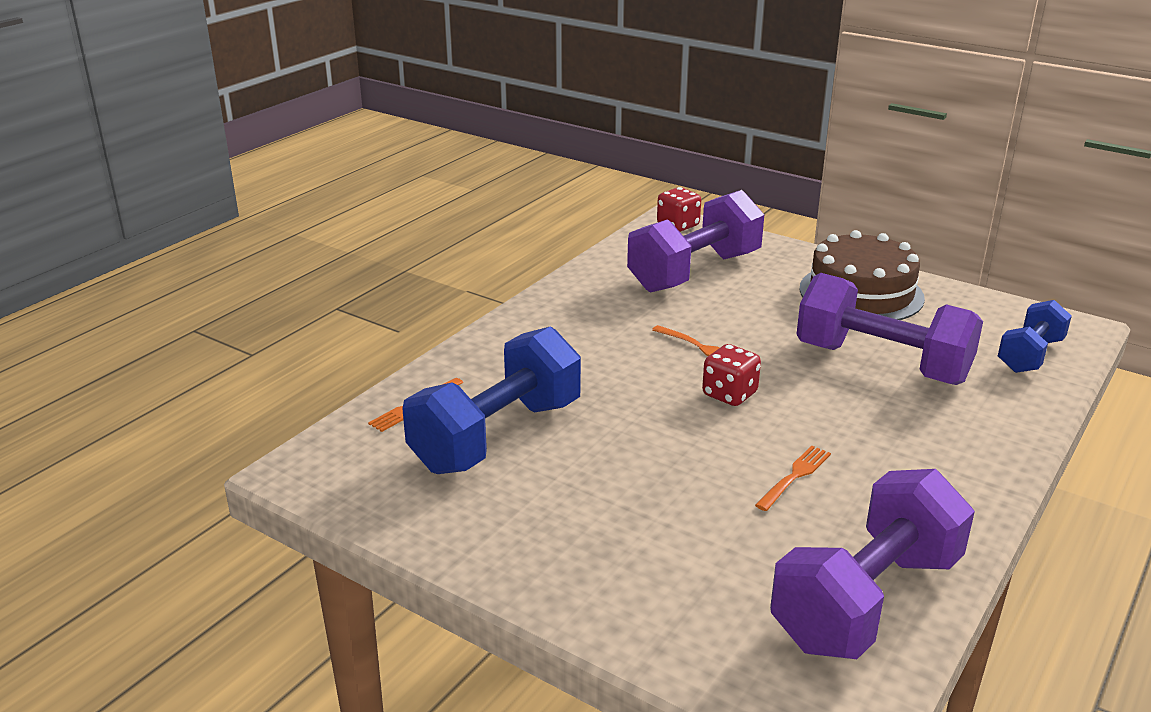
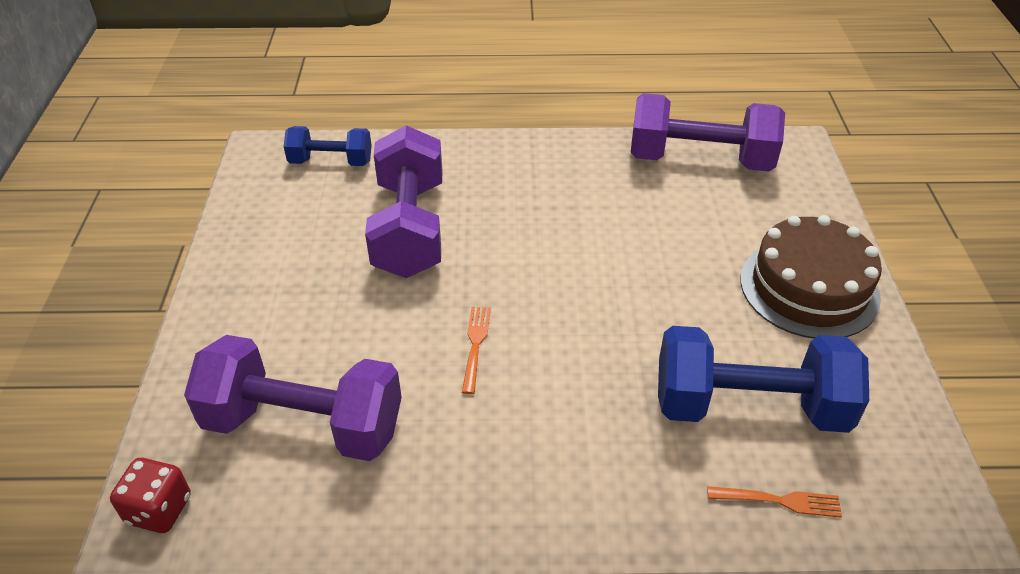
camera: 125 degrees left, 15 degrees up
(729, 394) = (540, 294): red dice -> none
(795, 476) = (614, 222): orange fork -> none
(861, 293) = (273, 279): brown cake -> brown cake (809, 288)

